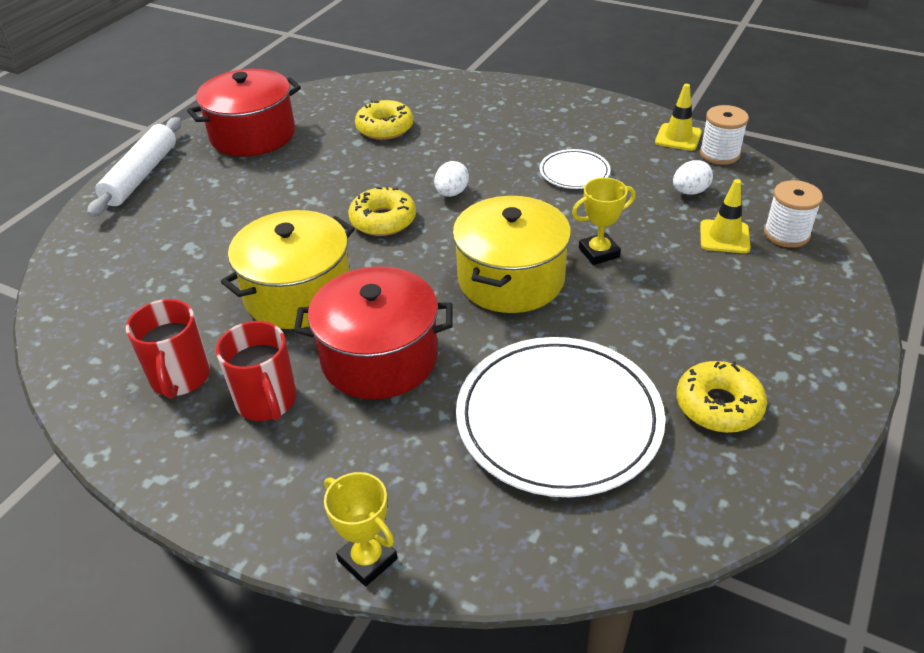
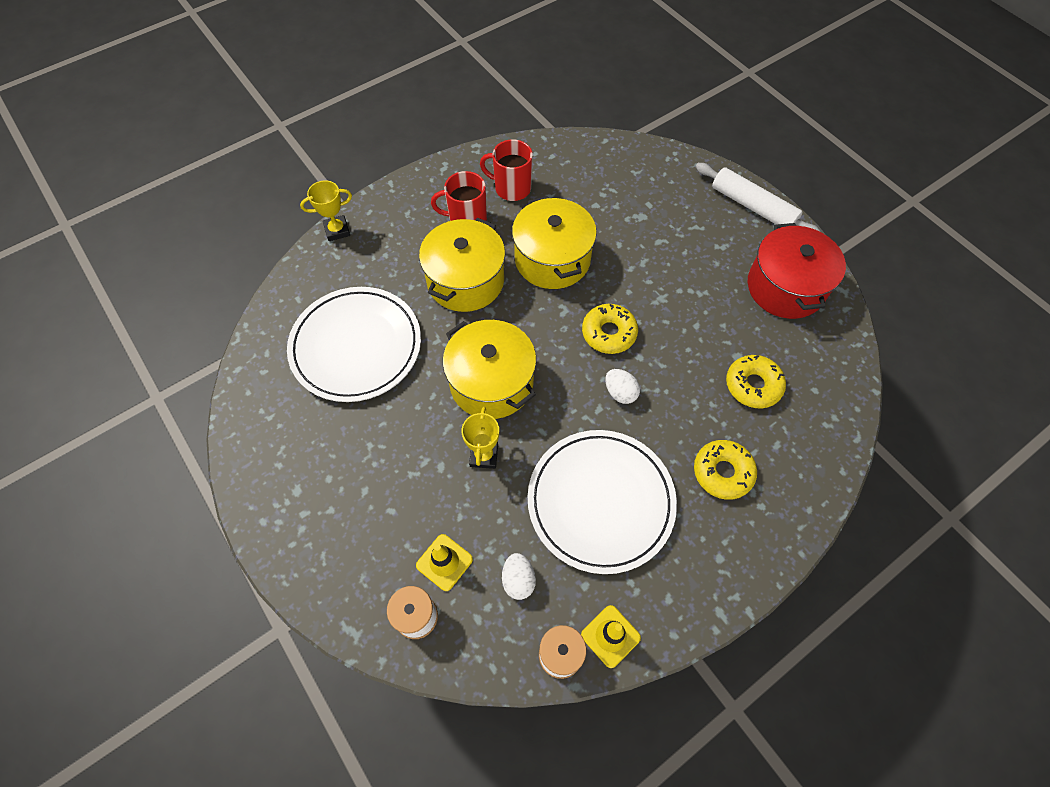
camera: 115 degrees right, 20 degrees up
(379, 357) = (465, 280): red pot -> yellow pot
(574, 172) = (600, 501): white plate -> white plate, size x2.12
(718, 405) = (303, 435): yellow donut -> yellow donut (722, 472)

